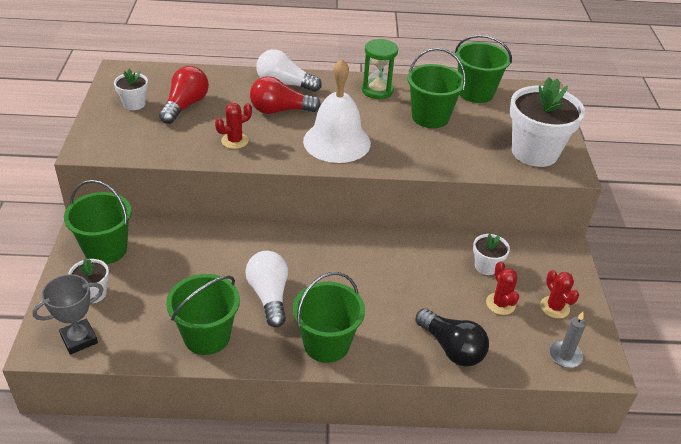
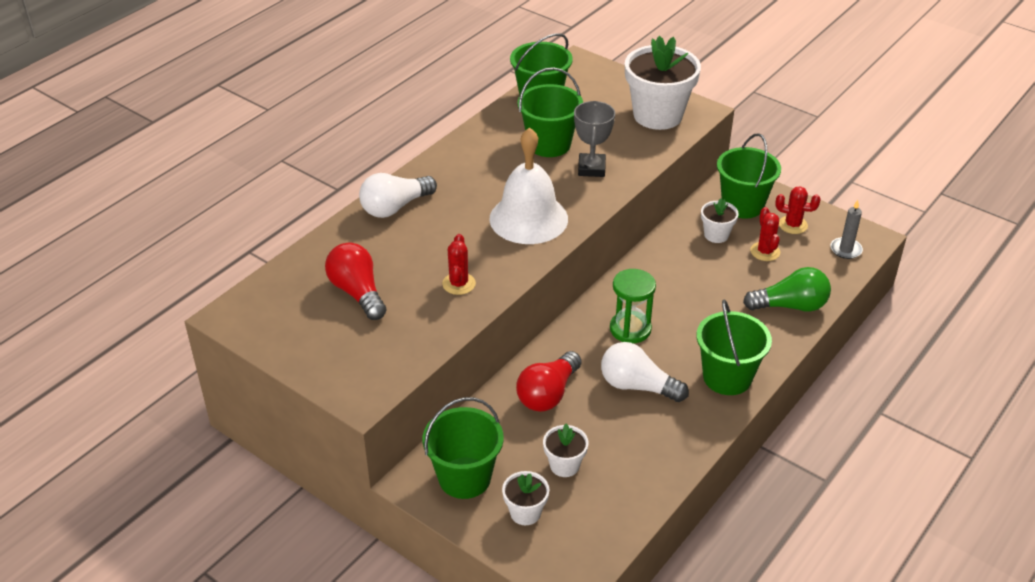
camera: 50 degrees left, 0 degrees up
(79, 339) = (583, 548): grey trophy -> grey trophy (591, 168)
(134, 104) = (312, 329): white flower pot -> white flower pot (564, 465)
(207, 336) = (655, 452): green bucket -> green bucket (742, 205)
(280, 110) = (438, 231): red light bulb -> red light bulb (548, 394)
(377, 90) = (472, 154): green hourglass -> green hourglass (630, 329)
(451, 348) = (790, 306): black light bulb -> green light bulb
(500, 304) = (765, 251): red cactus -> red cactus turned 60 degrees clockwise

